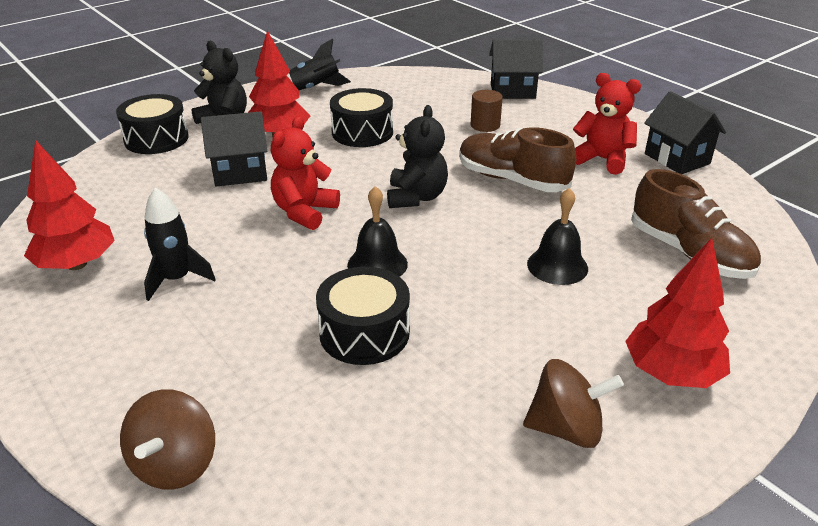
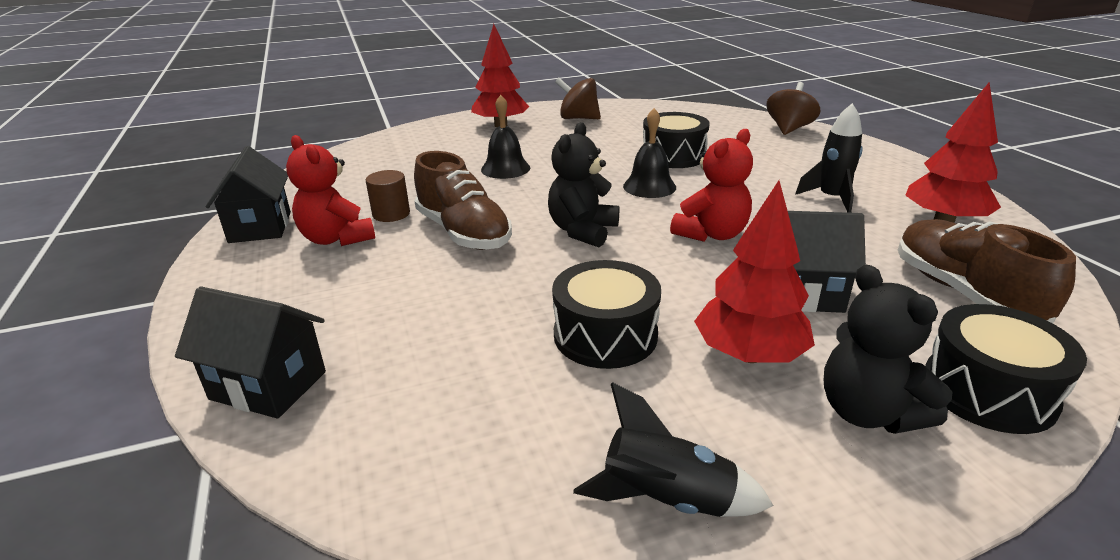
camera: 160 degrees left, 5 degrees down
(485, 125) = (408, 313): brown cylinder -> brown cylinder (391, 214)
(689, 253) = (398, 163): brown shoe -> brown shoe (964, 293)

